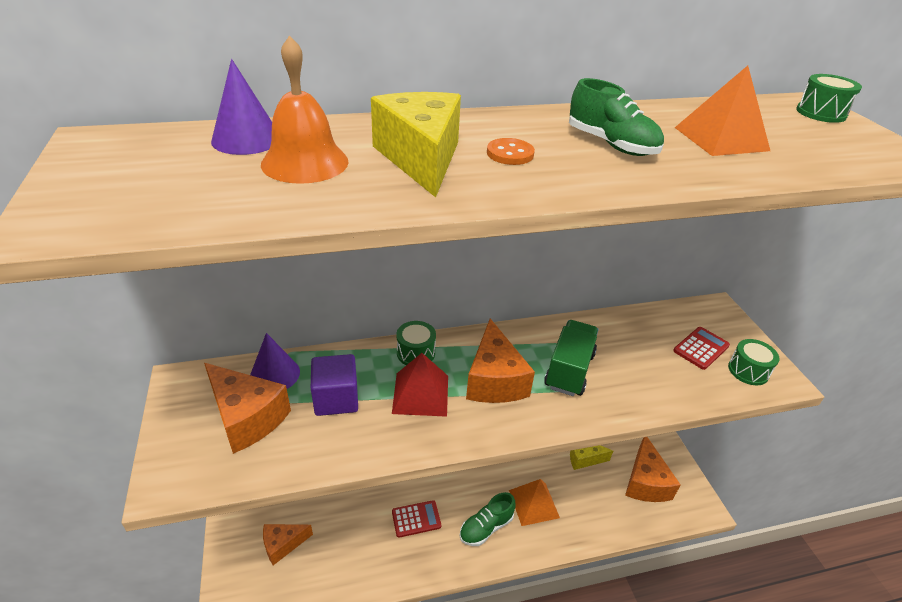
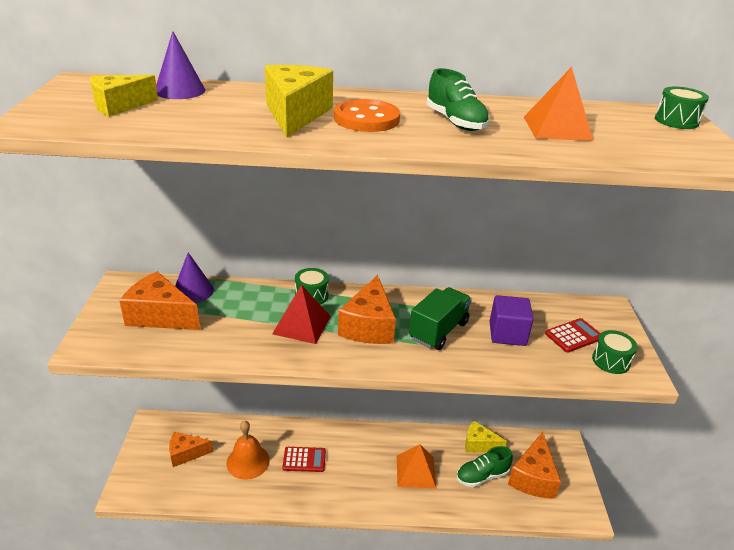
camera: 15 degrees right, 5 degrees down
(176, 176) = (119, 106): none -> yellow cheese
(247, 417) = (160, 316): orange cheese -> orange cheese turned 150 degrees clockwise
(305, 162) = (210, 108): orange bell -> orange bell (248, 461)
(336, 399) = (233, 316): purple cube -> purple cube (507, 334)
(486, 527) = (364, 480): green shoe -> green shoe (482, 476)
(510, 154) = (366, 119): orange button -> orange button, size x1.77

